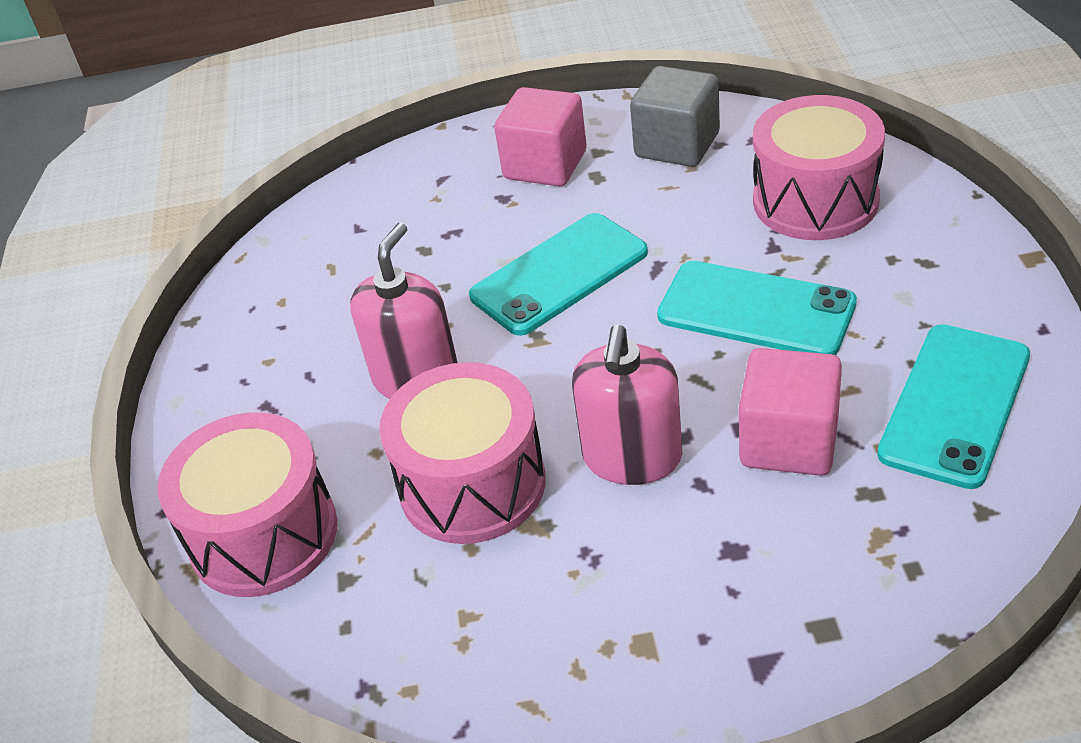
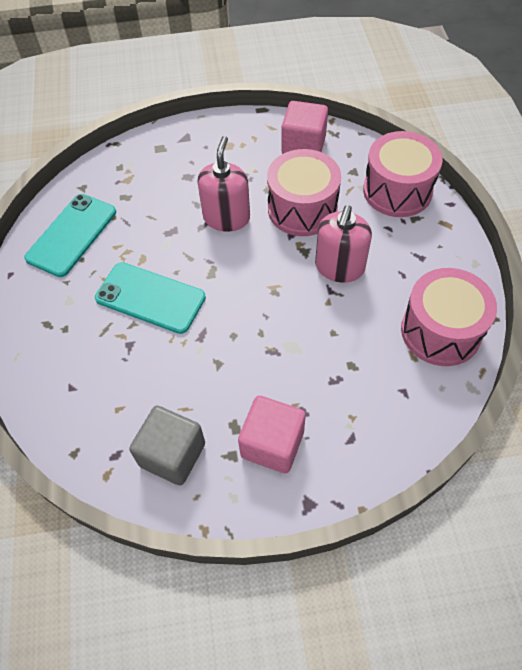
camera: 175 degrees right, 15 degrees up
(559, 274) = (261, 335): turquoise phone -> none
(789, 441) = (153, 221): pink cube -> pink cube (303, 145)
(815, 200) = (92, 383): pink drum -> pink drum (440, 331)

